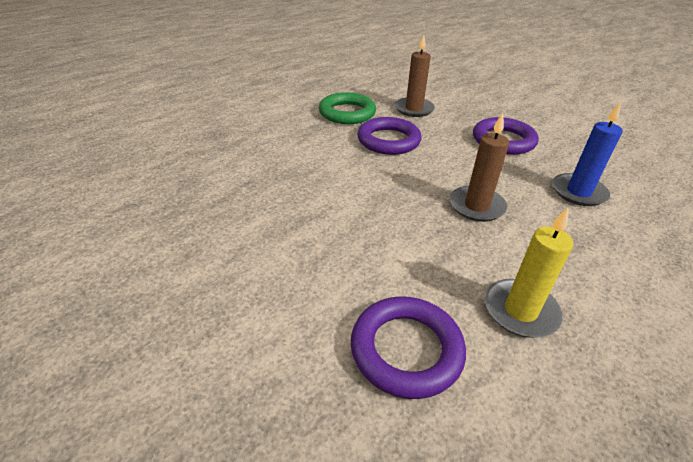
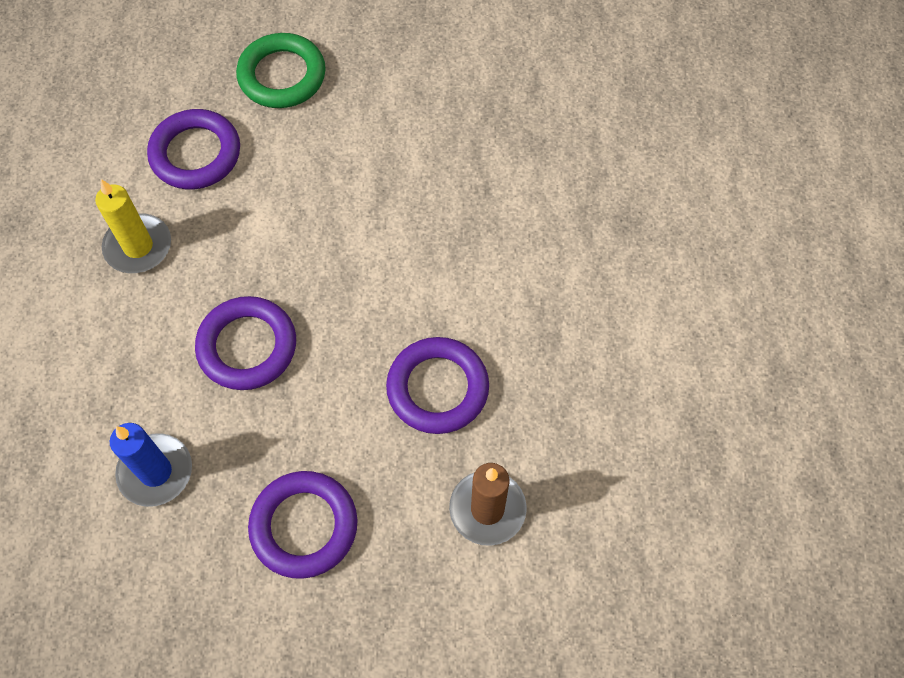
camera: 135 degrees right, 25 degrees up
(347, 113) = (555, 407): green ring -> green ring (282, 75)
(476, 206) = (247, 346): brown candle -> purple ring

